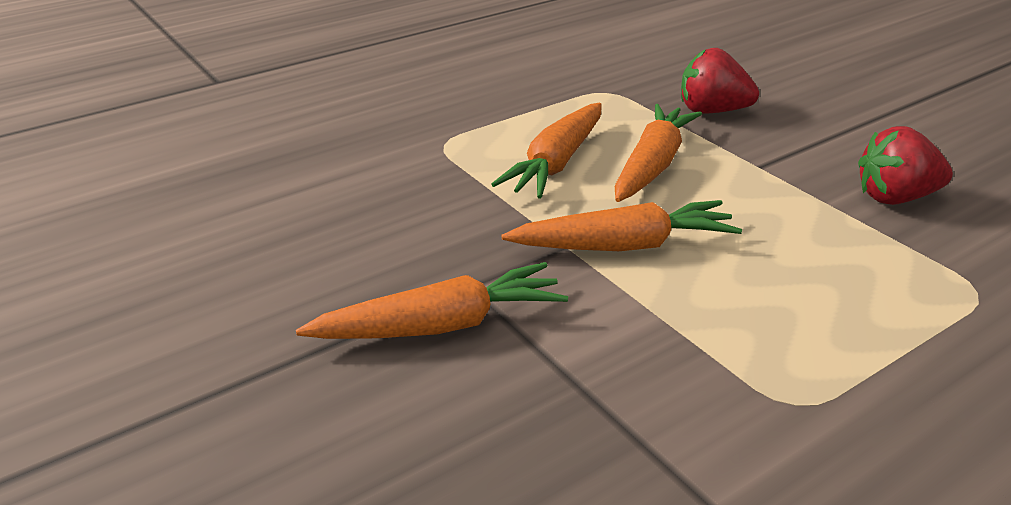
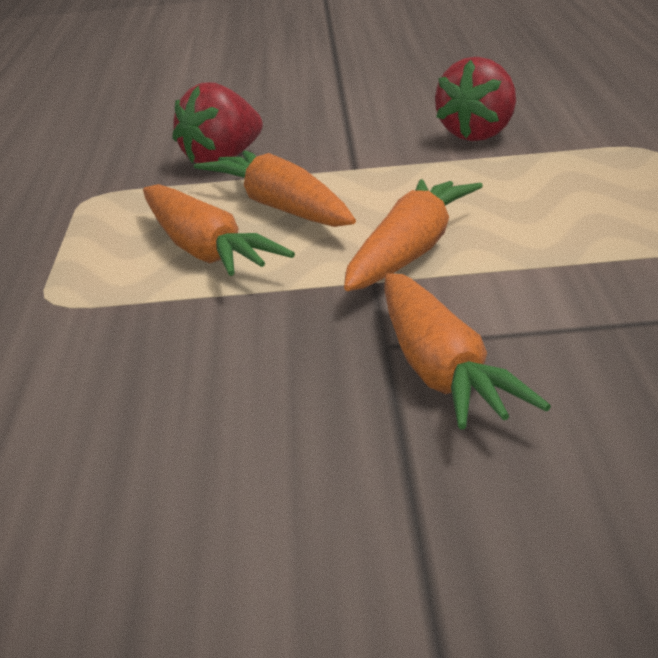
camera: 55 degrees left, 10 degrees down
(440, 325) = (441, 373): orange carrot -> orange carrot turned 150 degrees clockwise

